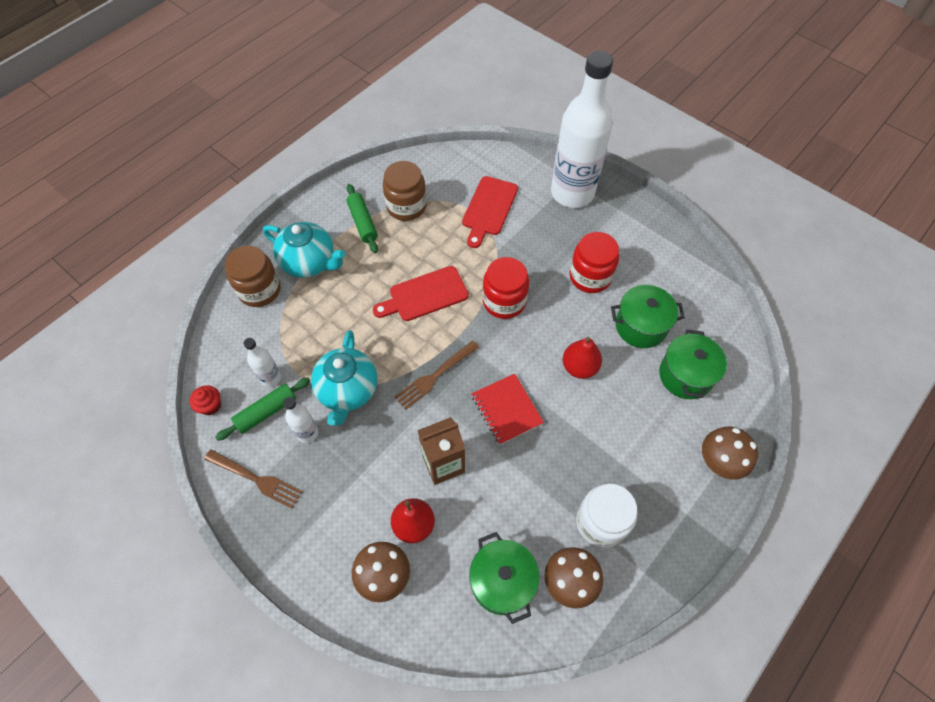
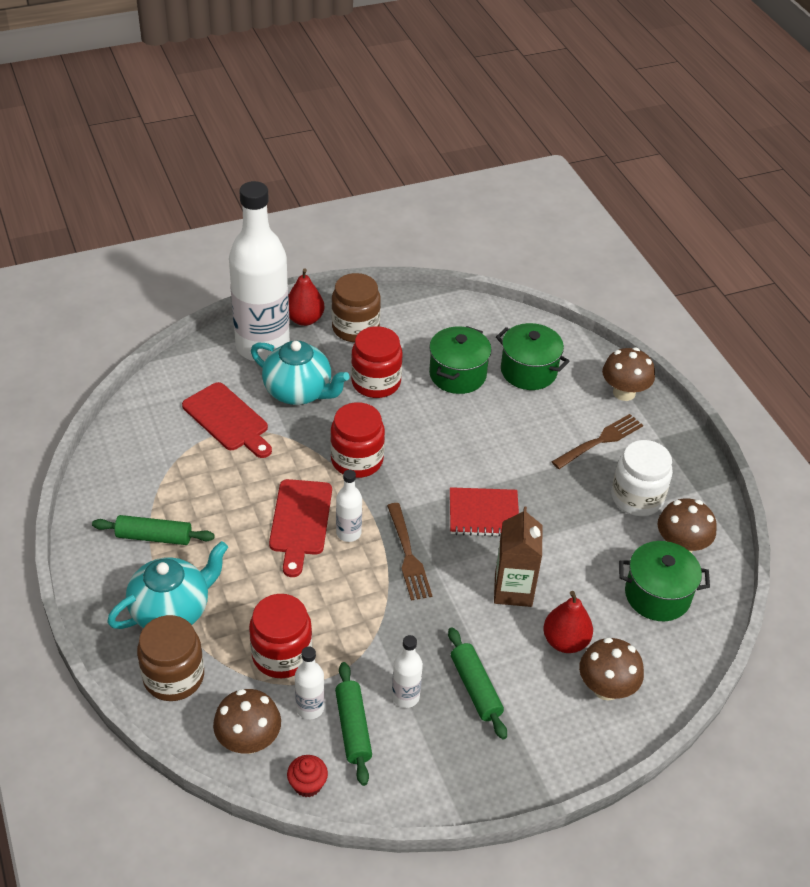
camera: 65 degrees left, 15 degrees down
(230, 355) = (249, 740): none -> brown mushroom
(256, 479) = (434, 767): brown fork -> brown fork (600, 441)
(306, 340) = (282, 655): none -> red jar
(337, 477) = (475, 688): none -> green rolling pin
(348, 391) = (376, 639): turquoise teapot -> turquoise teapot (299, 392)
(406, 206) = (164, 488): brown jar -> brown jar (355, 328)
(432, 329) = (348, 533): none -> white bottle
(579, 367) = (472, 438): red pear -> red pear (304, 319)

